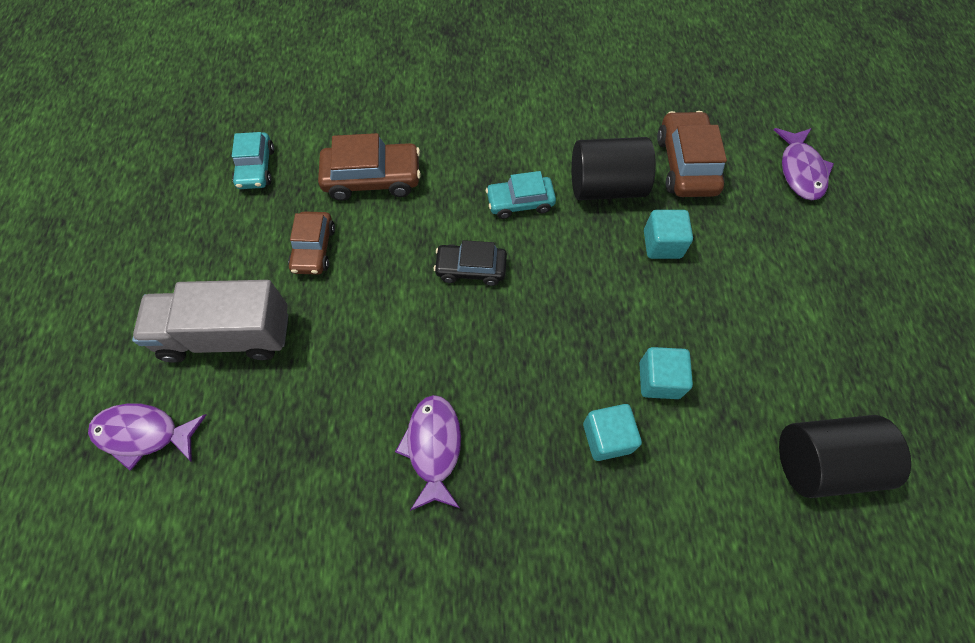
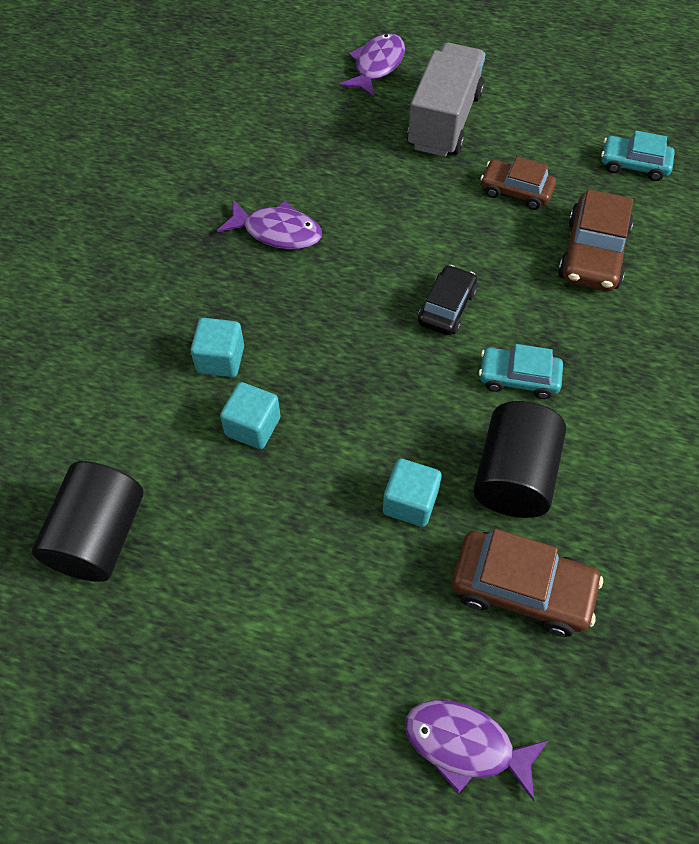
camera: 110 degrees right, 5 degrees down
(520, 202) = (518, 378): turquoise car -> turquoise car turned 90 degrees counterclockwise

